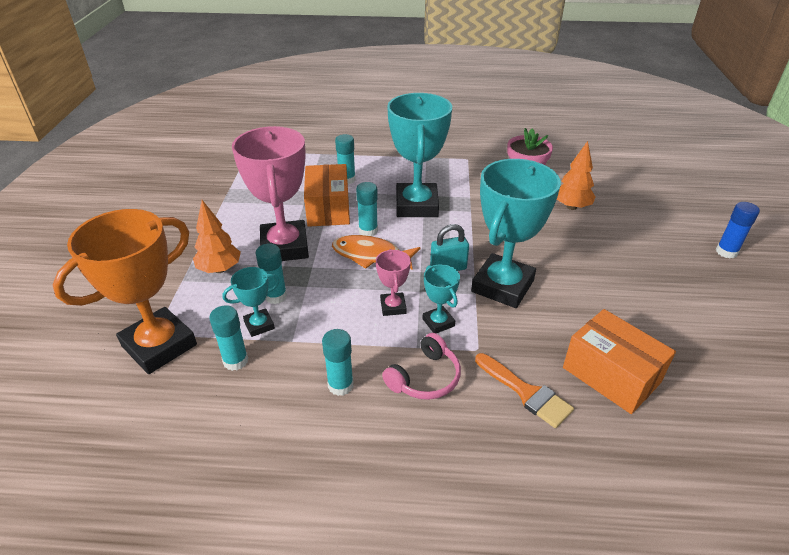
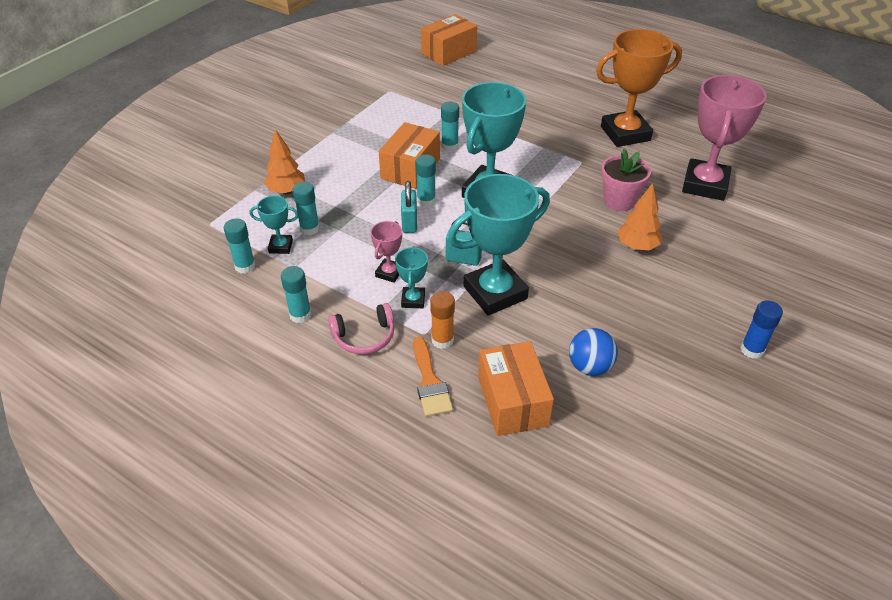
camera: 30 degrees right, 5 degrees up
(159, 345) = (205, 234): orange trophy -> orange trophy (625, 133)
(277, 108) = (449, 52): none -> orange box
(284, 247) = (348, 190): pink trophy -> pink trophy (705, 185)
(370, 255) = (409, 223): orange fish -> turquoise padlock
(499, 348) = (442, 340): none -> orange glue stick
(637, 315) = (590, 367): none -> blue ball

